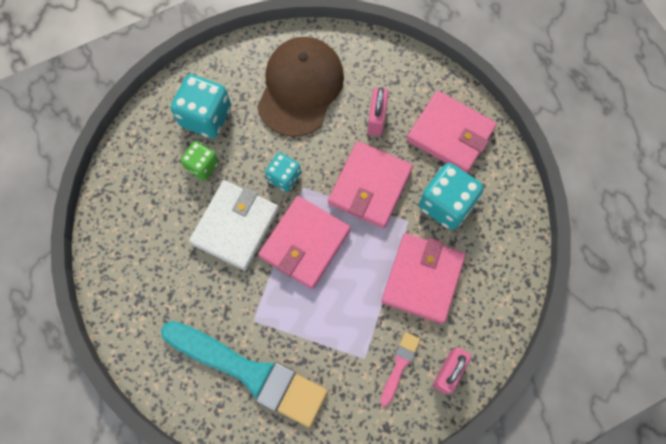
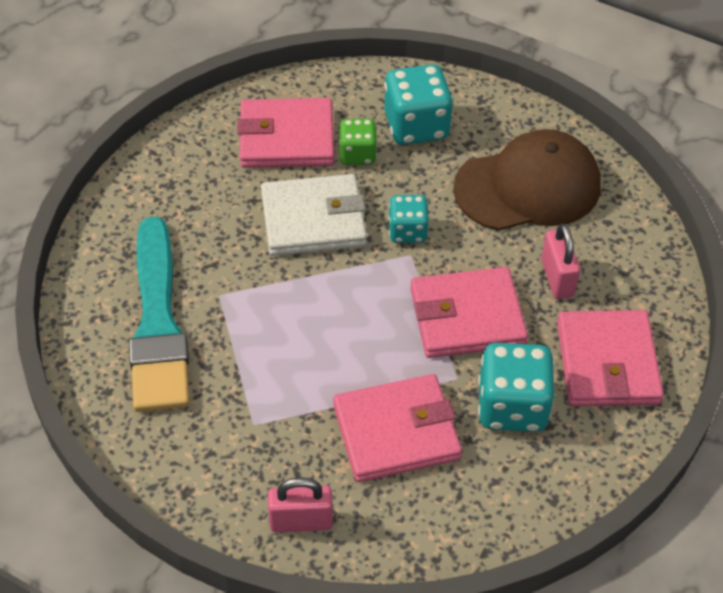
camera: 55 degrees right, 20 degrees down
(305, 243) = (345, 293): pink wallet -> pink wallet (287, 138)
(376, 119) = (557, 278): pink padlock -> pink padlock turned 75 degrees counterclockwise
(399, 365) = (271, 465): pink brush -> none

